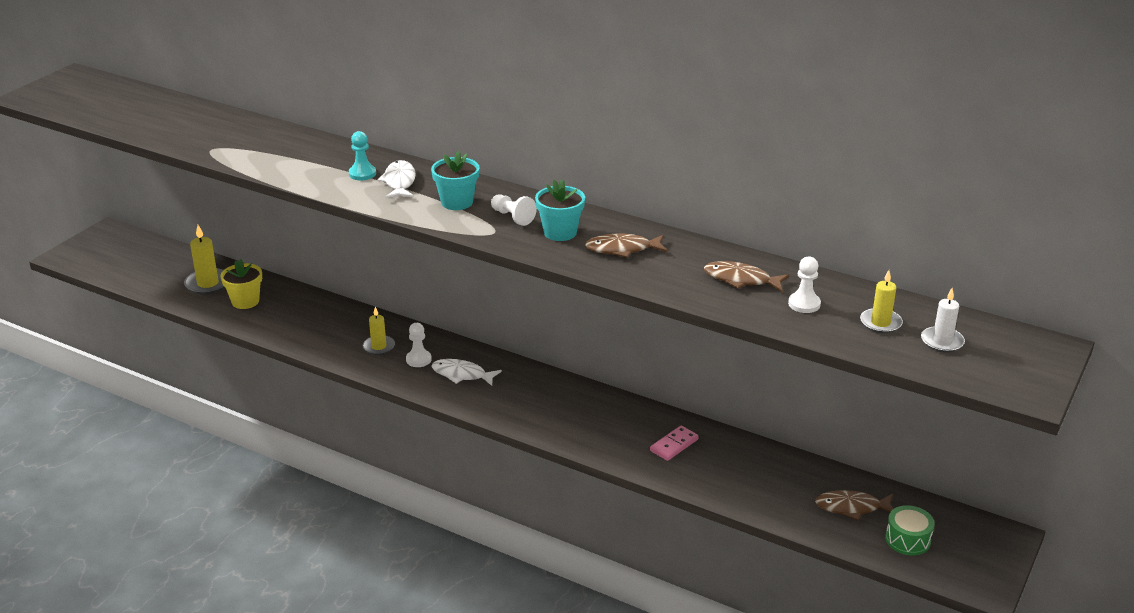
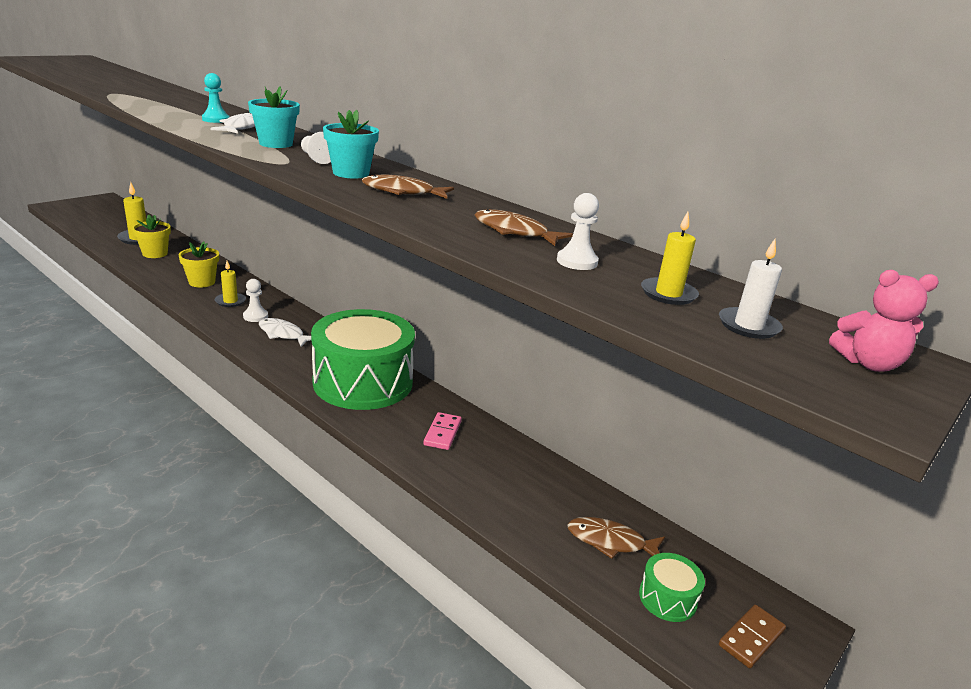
camera: 10 degrees right, 5 degrees down
(329, 329) = (202, 282): none -> yellow flower pot
(573, 410) = (363, 382): none -> green drum
(674, 445) = (443, 433): pink domino -> pink domino turned 45 degrees counterclockwise
(973, 553) = (751, 638): none -> brown domino
(1022, 357) = (868, 364): none -> pink teddy bear

